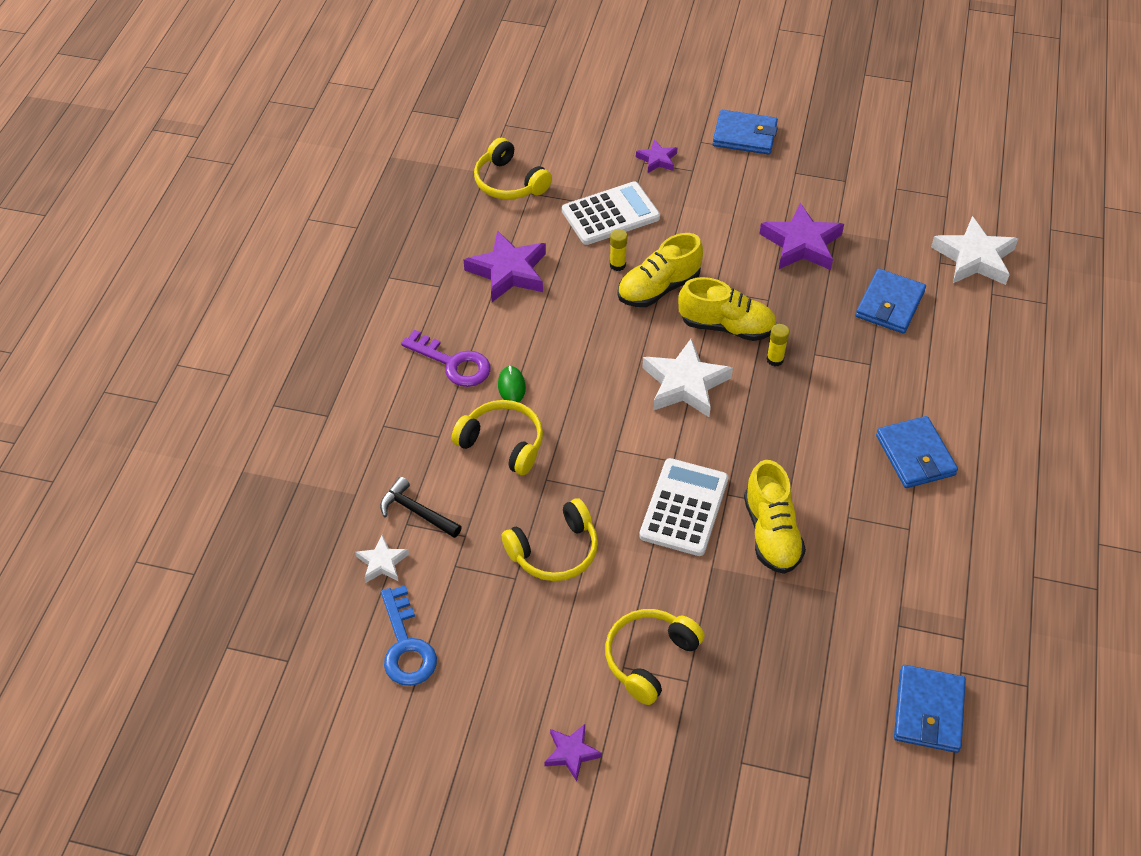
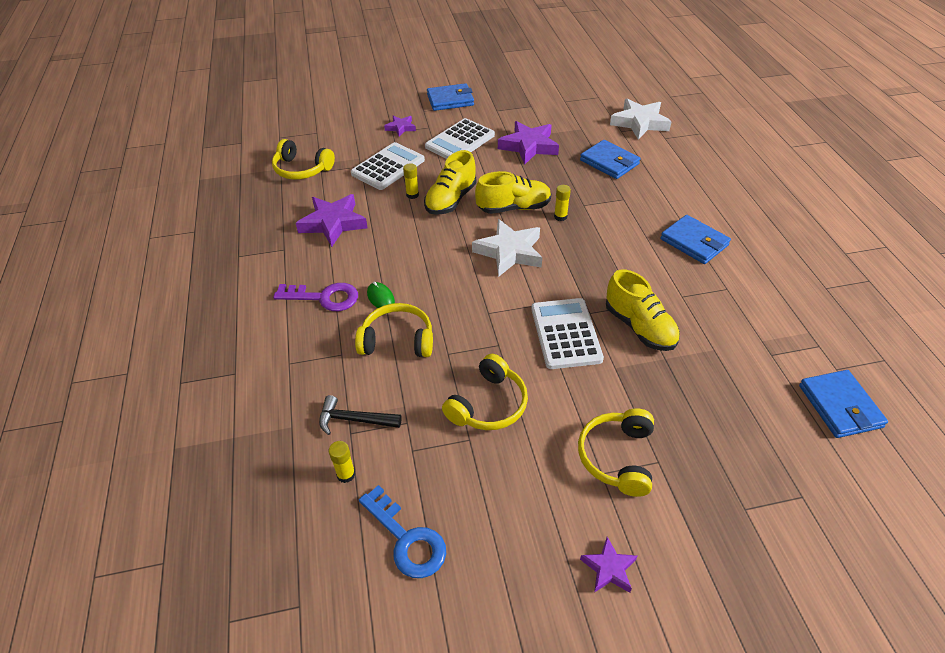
camera: 25 degrees left, 5 degrees down
(382, 562) = (346, 474): white star -> yellow glue stick
(719, 206) = (460, 141): none -> white calculator
(889, 304) = (609, 162): blue wallet -> blue wallet turned 45 degrees counterclockwise

